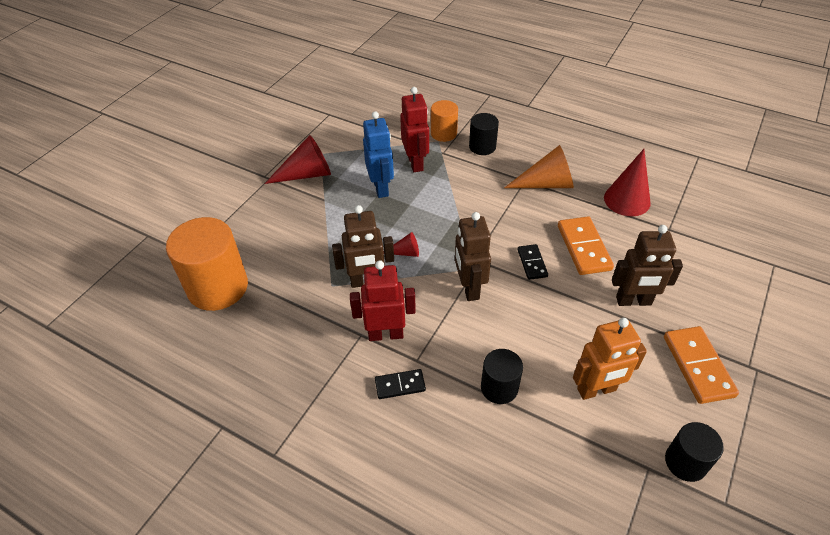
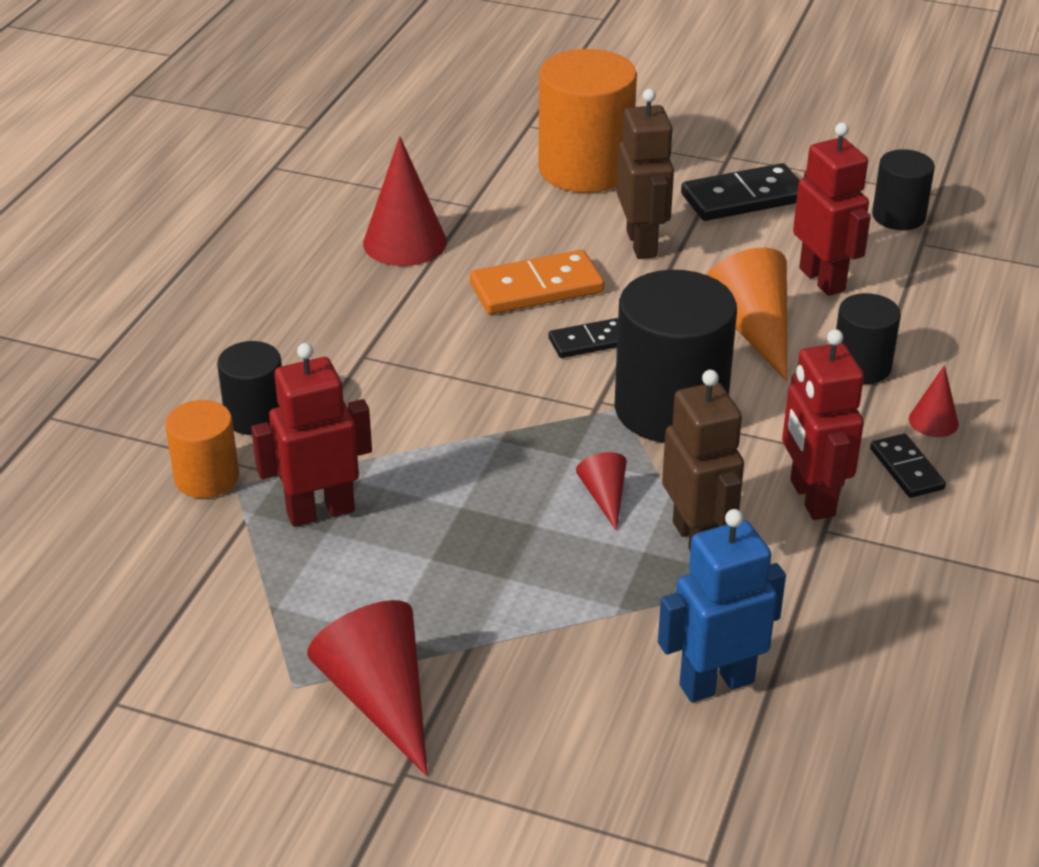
camera: 100 degrees left, 10 degrees down
(218, 287) = (790, 774): orange cylinder -> orange cylinder (585, 169)
(381, 188) = (414, 556): blue robot -> blue robot (716, 683)
(440, 412) = (933, 421): none -> red cone
(469, 288) = (670, 409): brown robot -> black cylinder
(546, 184) = (371, 329): orange cone -> orange cone (753, 329)
(596, 390) = (822, 279): orange robot -> red robot
(698, 366) = (743, 198): orange domino -> black domino

